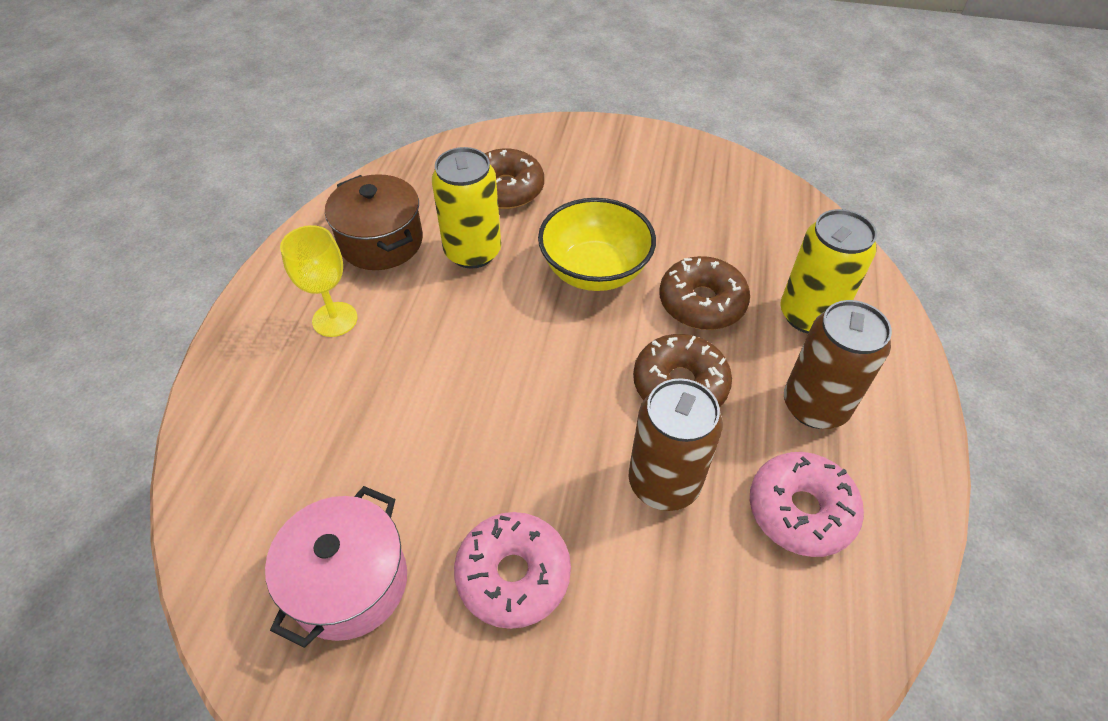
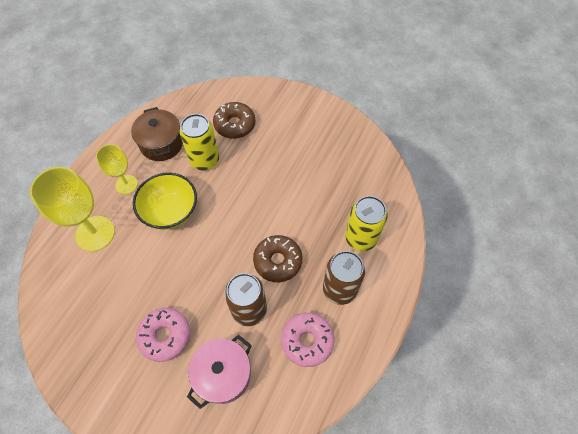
camera: 15 degrees right, 10 degrees up
(297, 417) = (95, 233): none -> yellow goblet
(349, 582) = (95, 320): pink pot -> pink pot (223, 374)
(594, 270) = (261, 185): yellow bowl -> yellow bowl (170, 211)
(701, 303) = (308, 217): brown donut -> none

